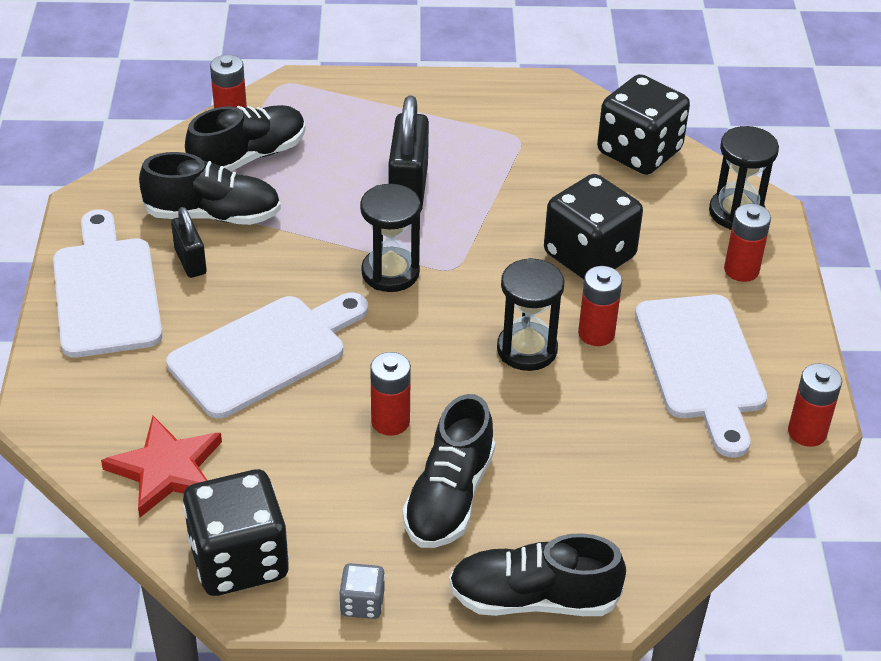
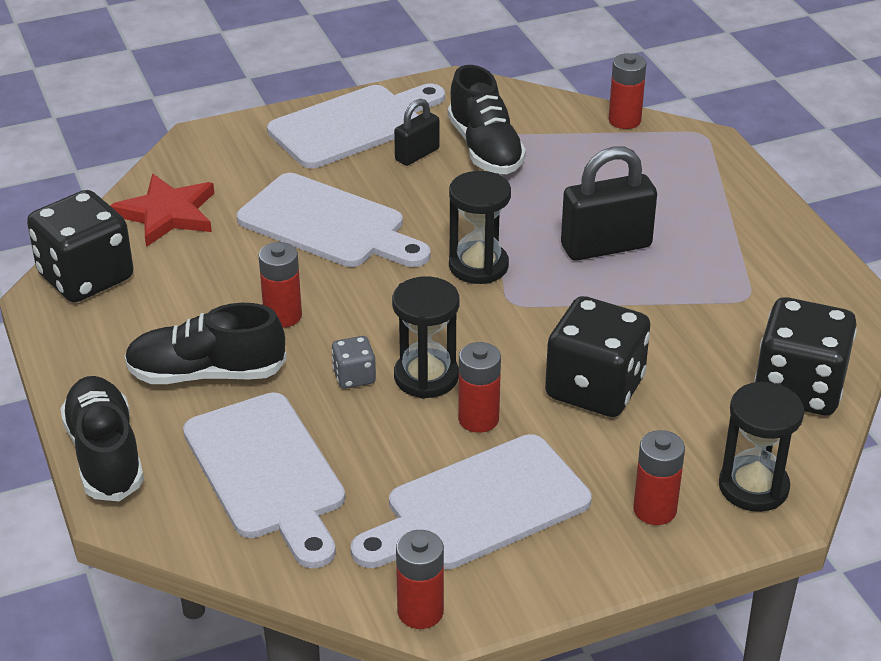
camera: 70 degrees right, 5 degrees down
(248, 157) = (578, 144): black shoe -> none
(362, 603) = (64, 354): grey dice -> grey dice (354, 376)
(607, 486) = (267, 472): none -> white cutting board

